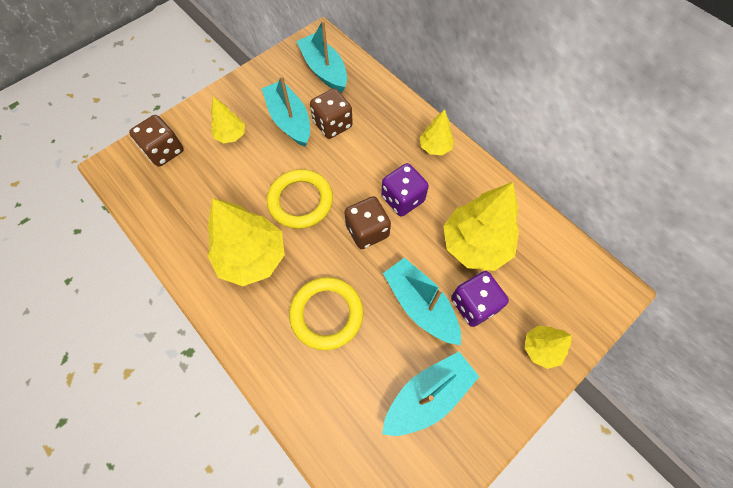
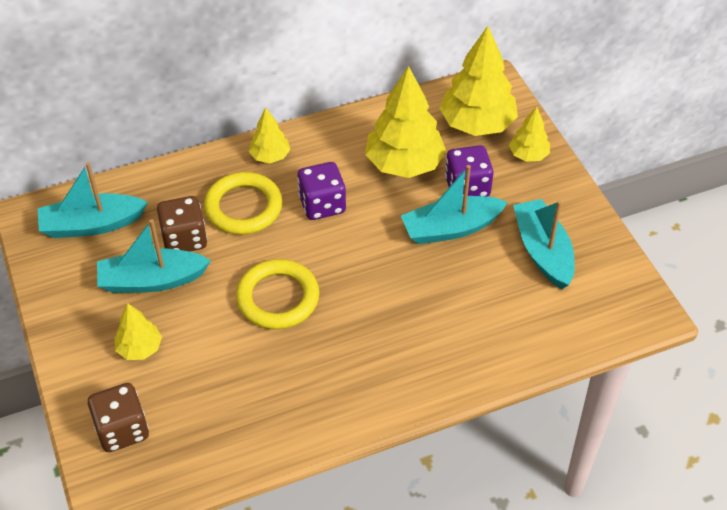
camera: 70 degrees left, 15 degrees down
(252, 257) = (331, 362): yellow tree -> yellow tree (477, 124)
(326, 314) = (429, 309): yellow ring -> yellow ring (243, 207)
(367, 231) = (347, 247): brown dice -> none

